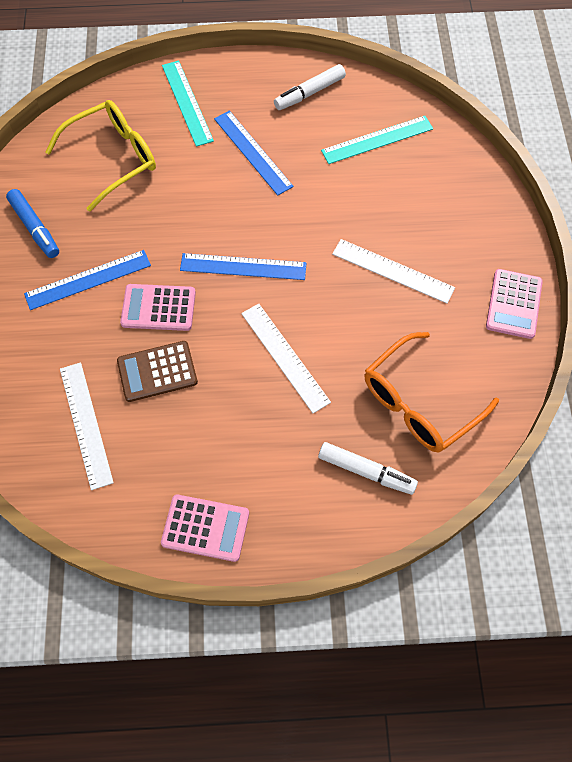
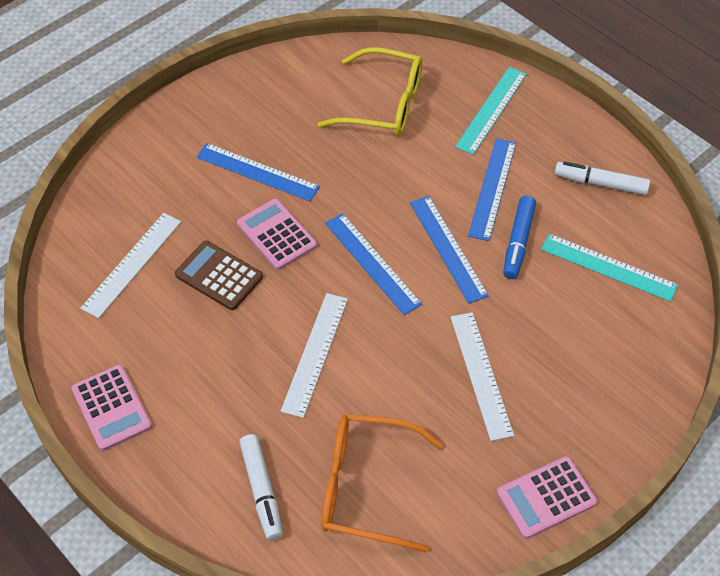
camera: 50 degrees right, 10 degrees down
(35, 228) = (270, 106): blue marker -> blue marker (518, 242)
(275, 213) = (448, 248): none -> blue ruler

